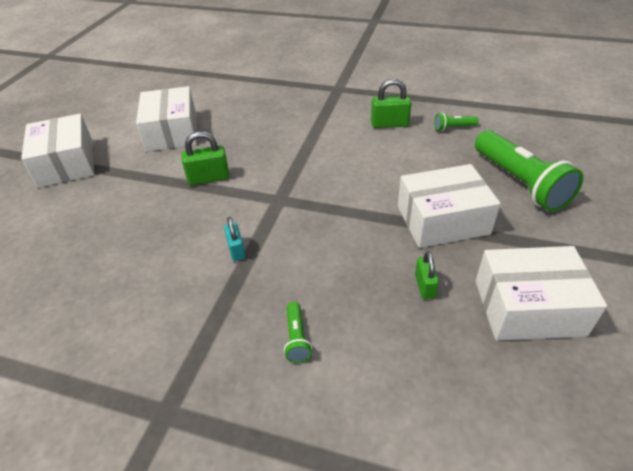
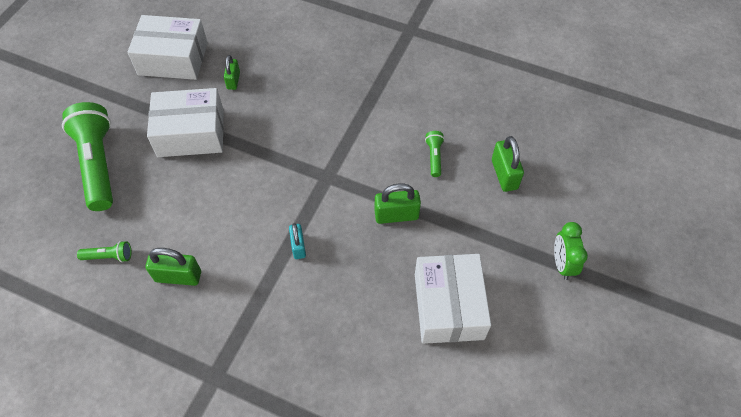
camera: 175 degrees left, 15 degrees up
(67, 163) = (562, 264): white box -> green clock
(89, 221) = (504, 174): none -> green padlock
(236, 250) = (368, 127): turquoise padlock -> turquoise padlock (298, 246)
(297, 338) = (330, 58): green flashlight -> green flashlight (434, 157)

